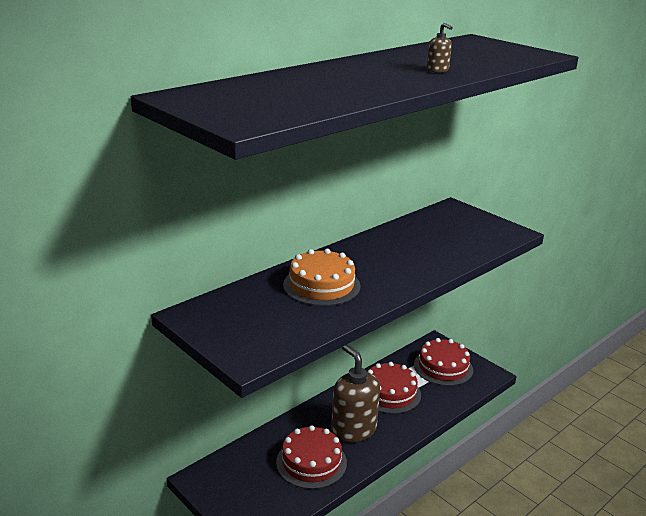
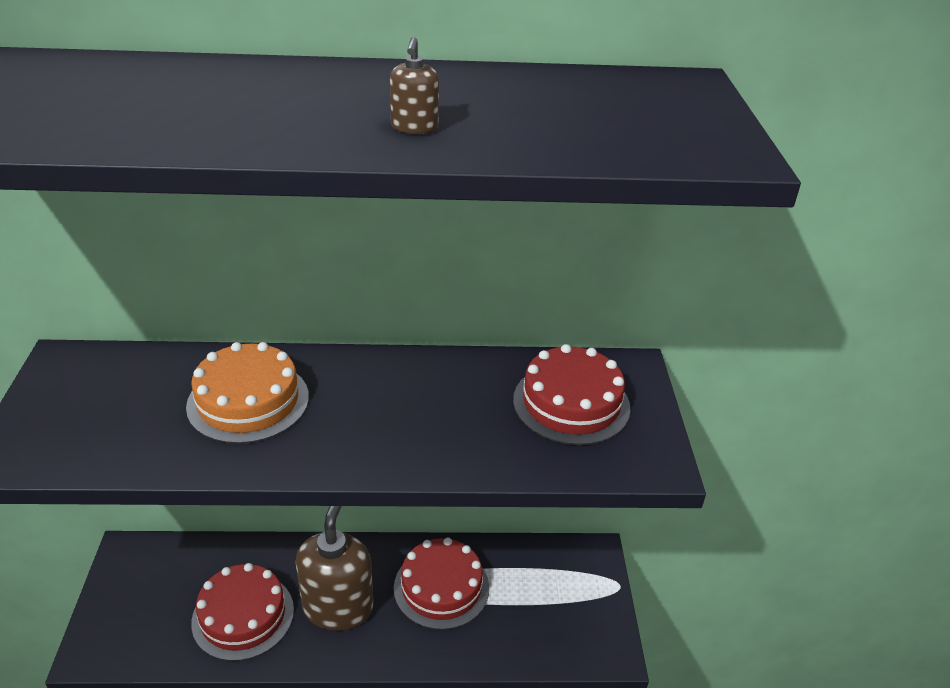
camera: 40 degrees right, 10 degrees up
(443, 367) = (557, 597): red cake -> red cake (571, 403)

